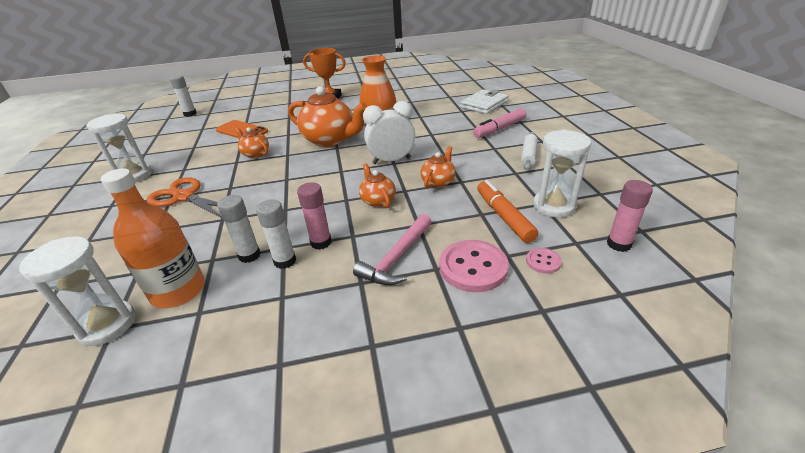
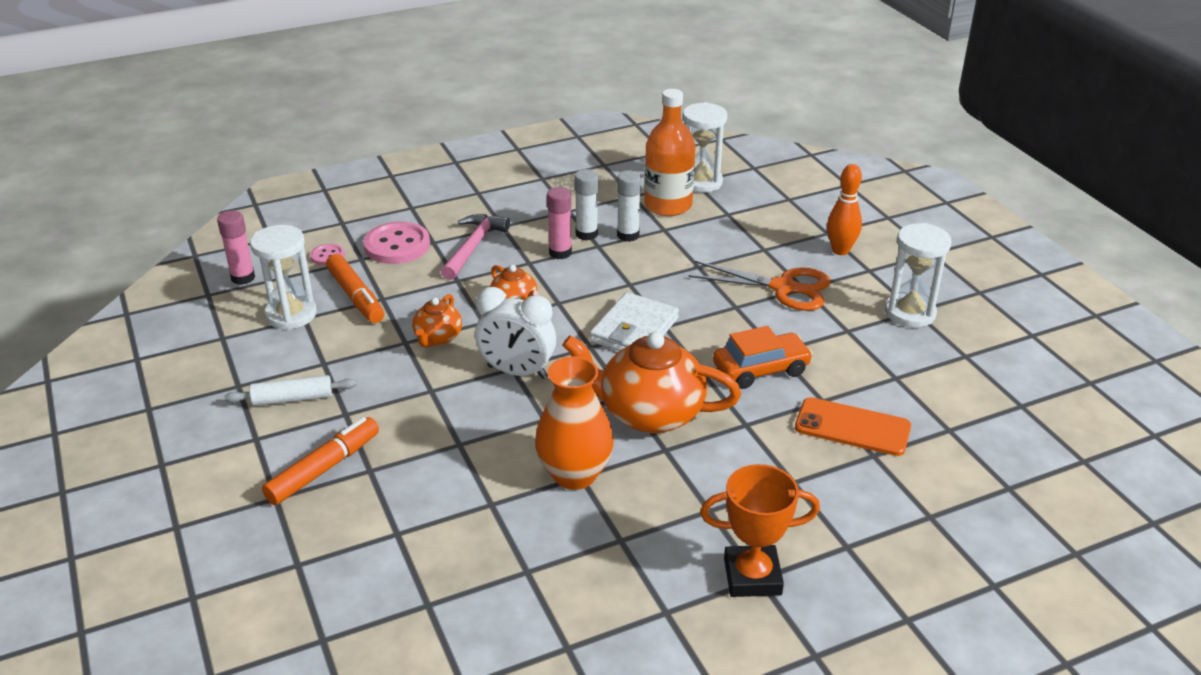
camera: 165 degrees right, 0 degrees up
(104, 222) = (840, 250): none -> orange bowling pin
(190, 114) = (1050, 479): white glue stick -> none
(255, 154) = (761, 369): orange teapot -> orange car
(391, 160) = (517, 372): white clock -> white clock turned 45 degrees clockwise
(484, 104) = (340, 565): white wallet -> white wallet (634, 330)
(499, 129) = (324, 468): pink marker -> orange marker
(528, 156) = (292, 399): white rolling pin -> white rolling pin turned 75 degrees clockwise

